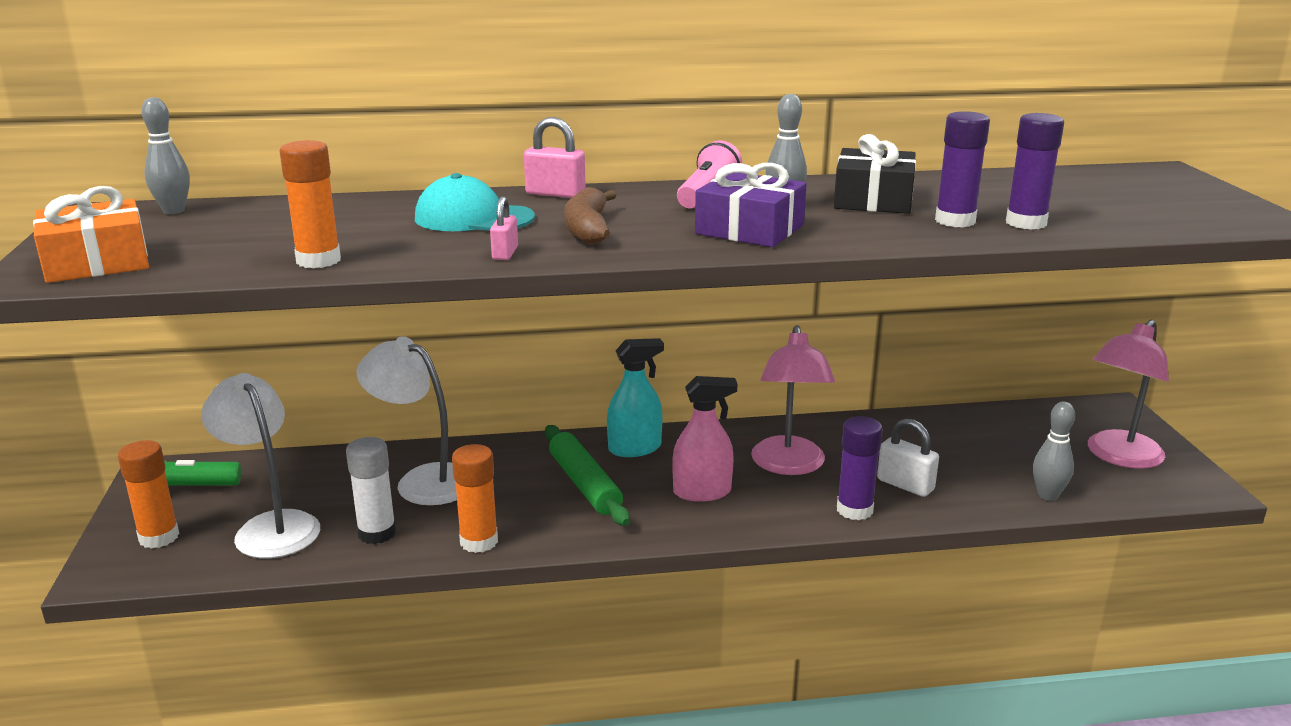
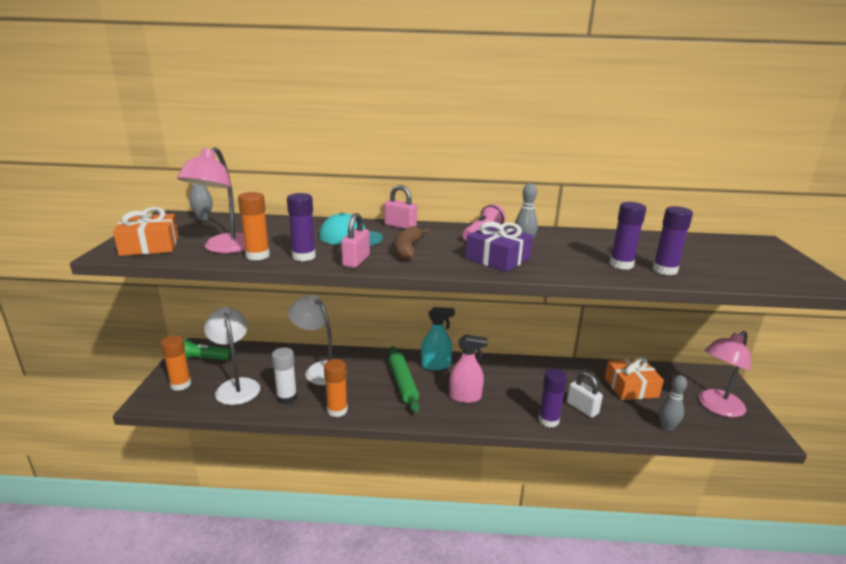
camera: 10 degrees right, 0 degrees up
(405, 254) = (304, 256): none -> purple glue stick
(505, 253) = (356, 261): pink padlock -> pink padlock, size x1.54
(789, 465) = (518, 387): pink lamp -> pink lamp (224, 248)
(873, 200) = (577, 246): black gift -> none
(977, 444) = (631, 387): none -> orange gift

